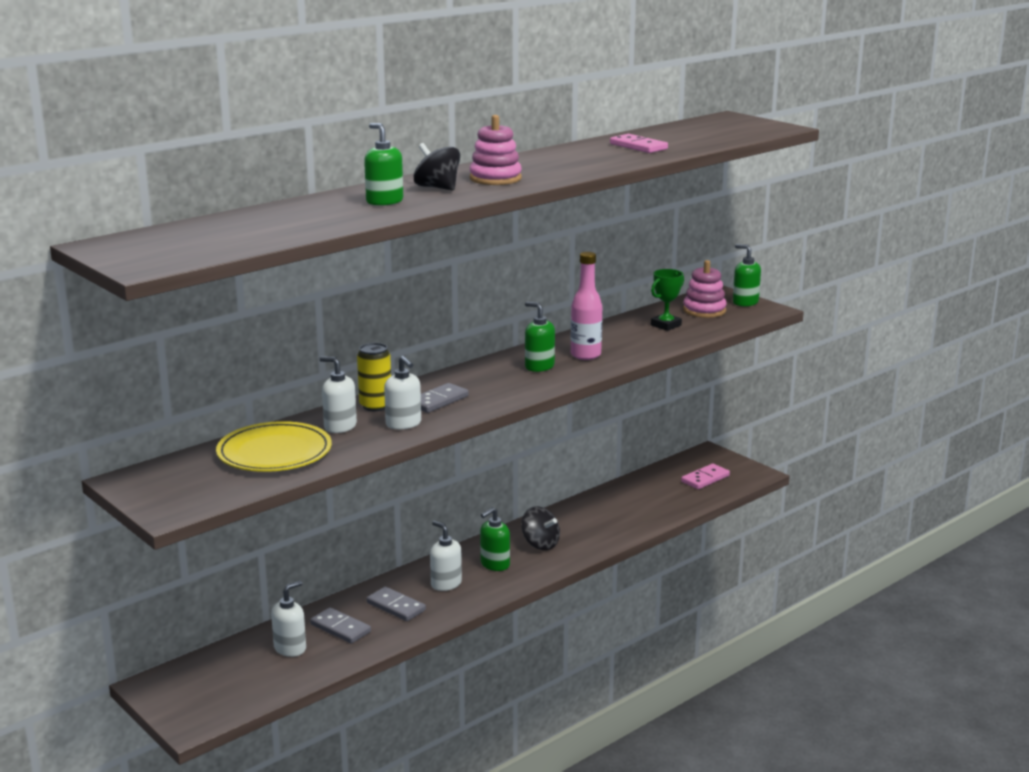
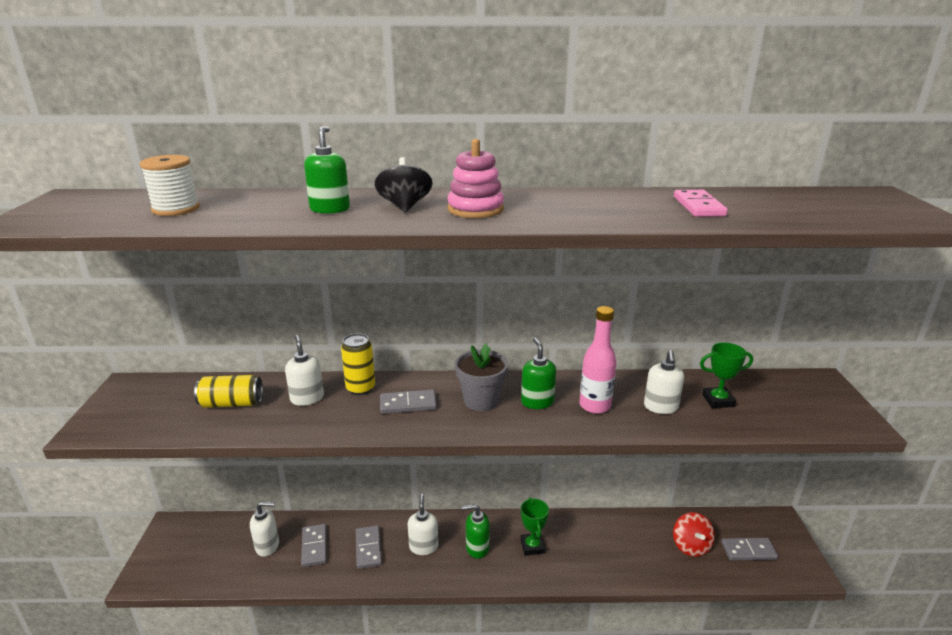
camera: 40 degrees right, 5 degrees up
(251, 229) = (176, 209): none -> white spool
(274, 452) = (231, 403): yellow plate -> yellow can
(403, 424) = (348, 417): white soap dispenser -> white soap dispenser (660, 407)
(494, 380) = (481, 401): none -> grey flower pot
(540, 544) = (532, 546): black spinning top -> green trophy
(662, 493) = (691, 546): none -> red spinning top
(704, 310) = (781, 397): pink stacking toy -> none
(705, 479) = (748, 551): pink domino -> grey domino
(745, 302) = (841, 403): green soap dispenser -> none

